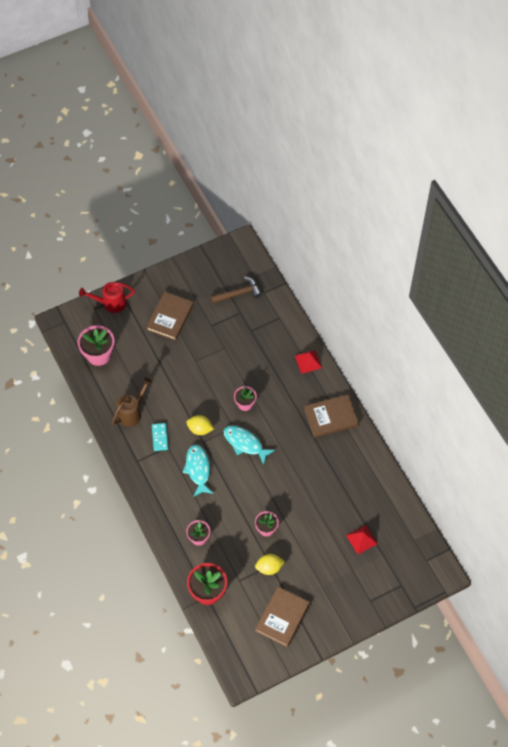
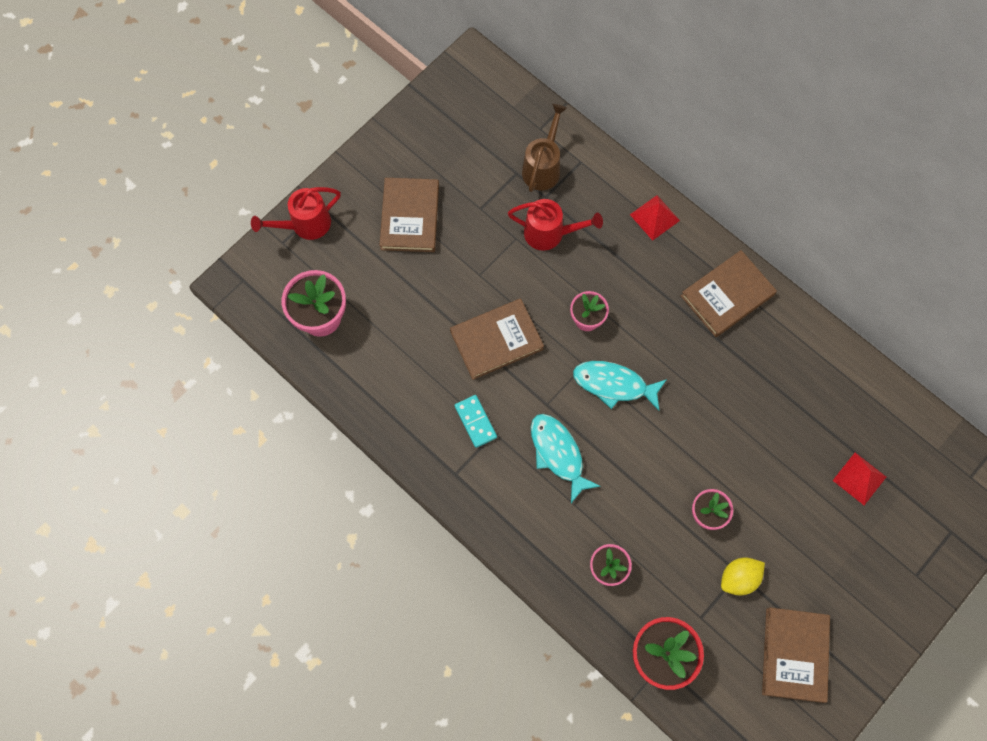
camera: 20 degrees left, 10 degrees up
(132, 412) = (414, 394): brown watering can -> brown watering can (543, 167)
(190, 398) = (496, 340): none -> brown book
(200, 429) = (533, 386): yellow lemon -> none
(238, 293) = (501, 143): brown hammer -> none
(244, 351) = (550, 234): none -> red watering can

